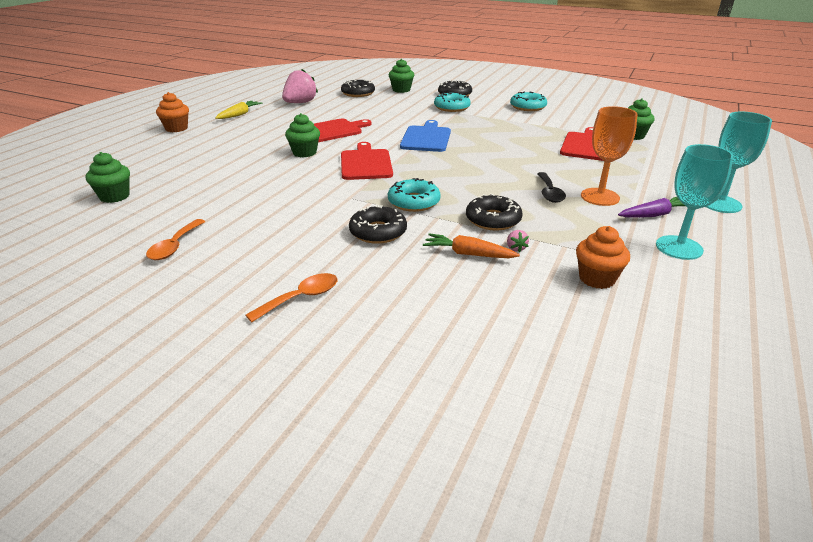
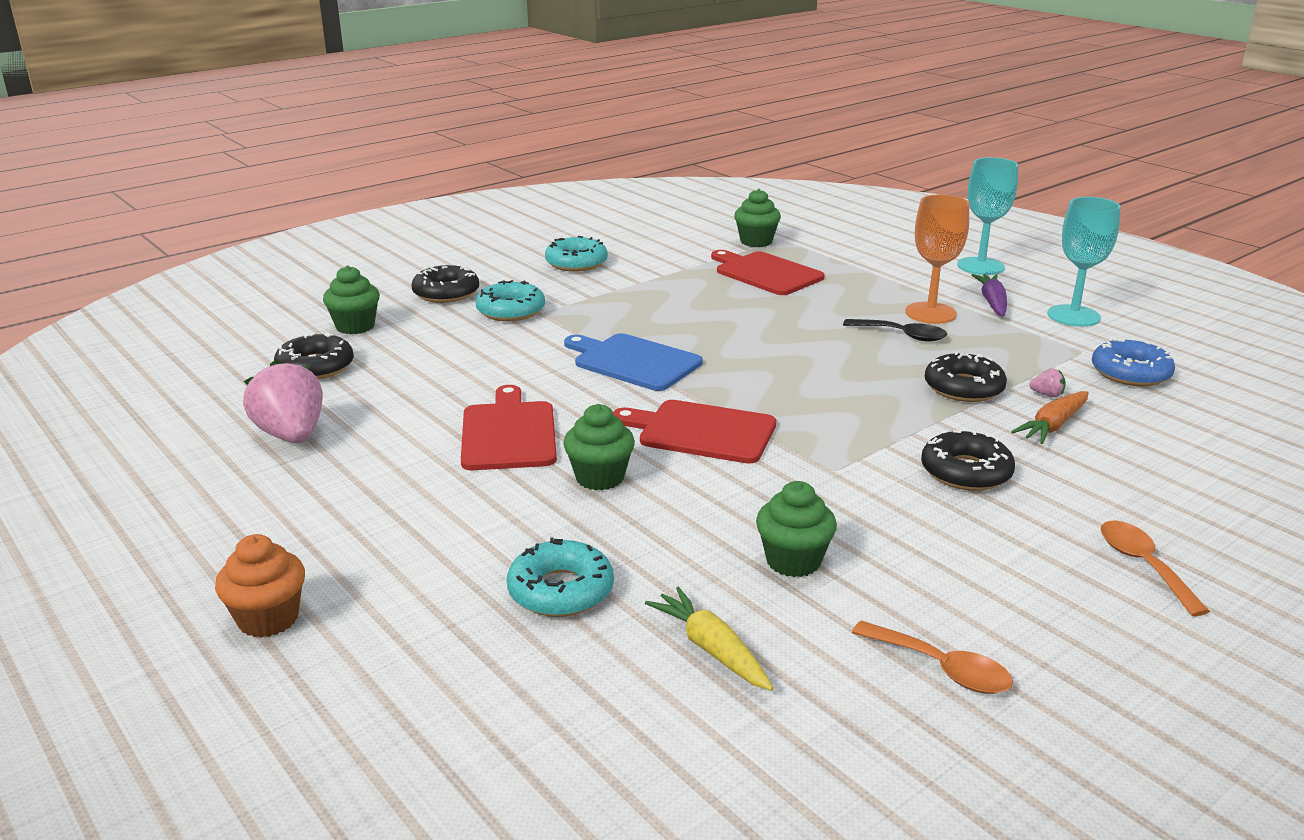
camera: 65 degrees left, 5 degrees down
(114, 196) = (657, 740): green cupcake -> green cupcake (793, 561)
(239, 114) = (274, 518): yellow carrot -> yellow carrot (711, 649)
(414, 202) = (879, 426): turquoise donut -> turquoise donut (561, 590)
(597, 279) = (1130, 373): orange cupcake -> blue donut

